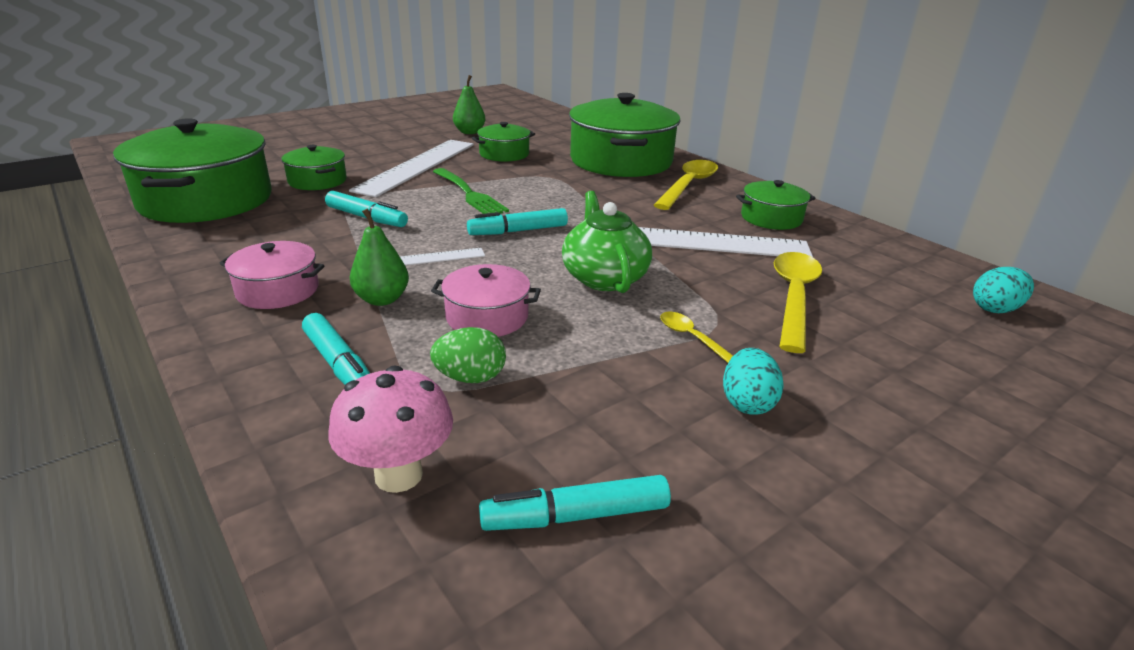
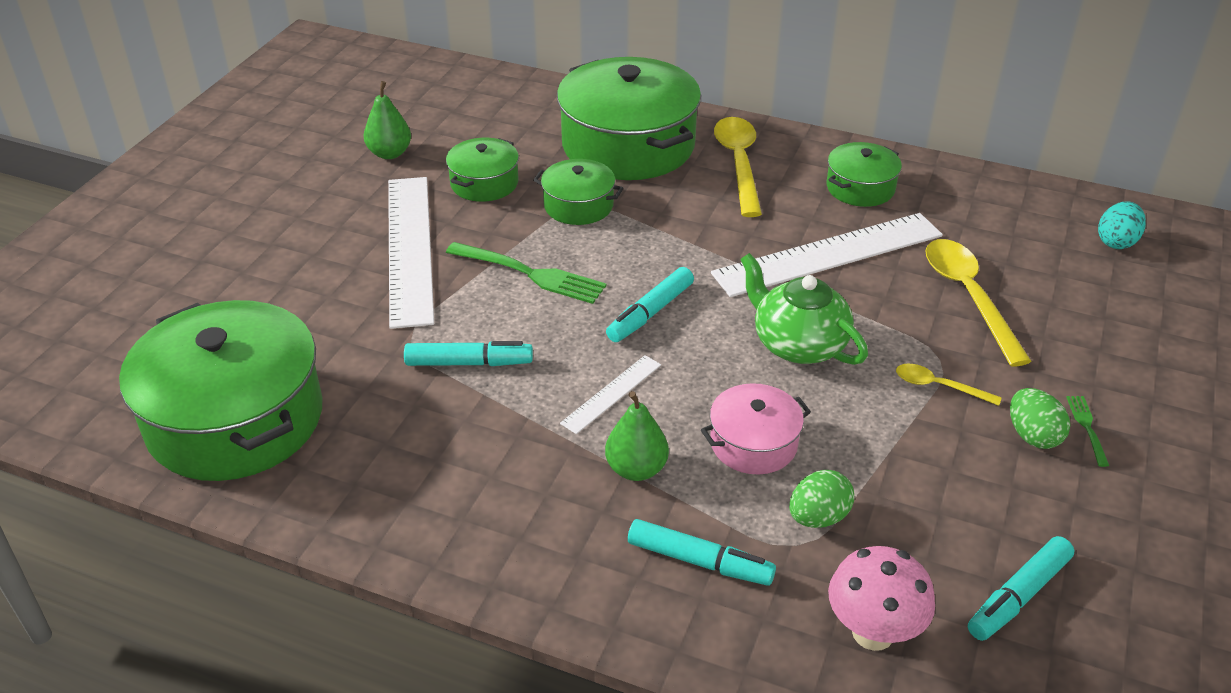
camera: 30 degrees left, 10 degrees up
(277, 290) = (522, 508): pink pot -> none
(317, 181) = (324, 326): green pot -> green pot (578, 205)
(747, 403) = (1032, 436): turquoise egg -> green egg
(816, 419) = (1087, 428): none -> green fork

